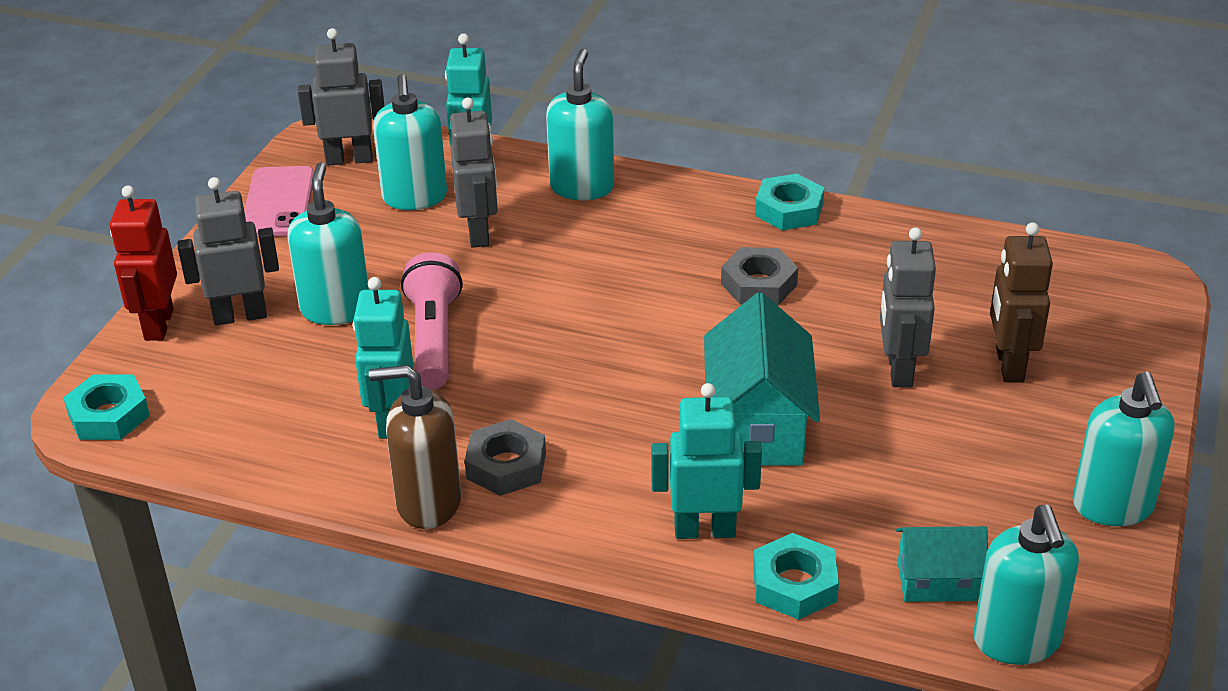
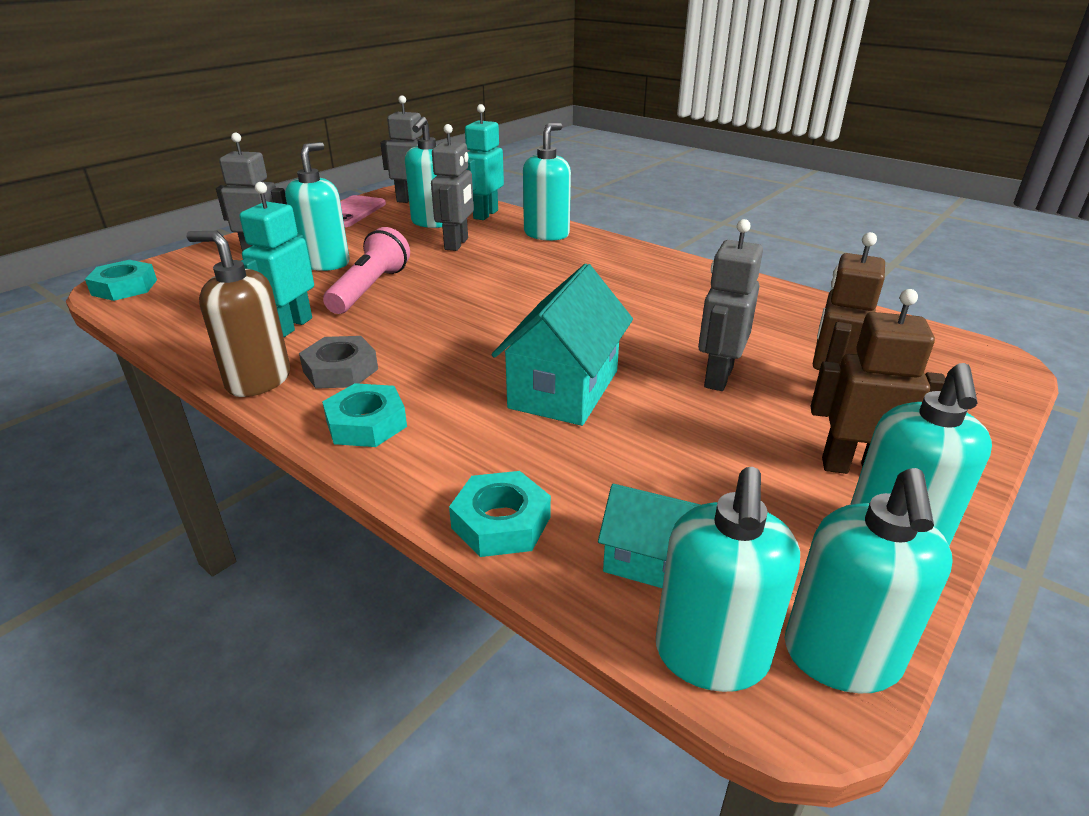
camera: 20 degrees right, 5 degrees down
(158, 324) = (212, 251): red robot -> none
(704, 530) = (455, 454): turquoise robot -> none
(759, 284) = (634, 303): grey nut -> none
(789, 210) = (688, 267): turquoise nut -> turquoise nut (366, 424)
(1061, 444) = (854, 468): none -> brown robot
(1105, 613) = (841, 657): none -> turquoise soap dispenser

